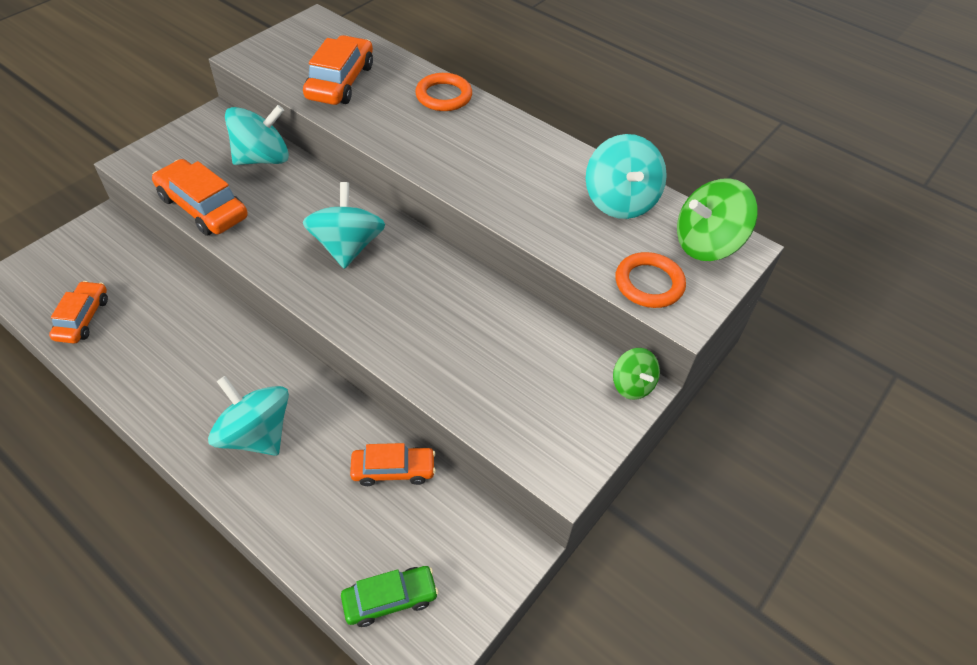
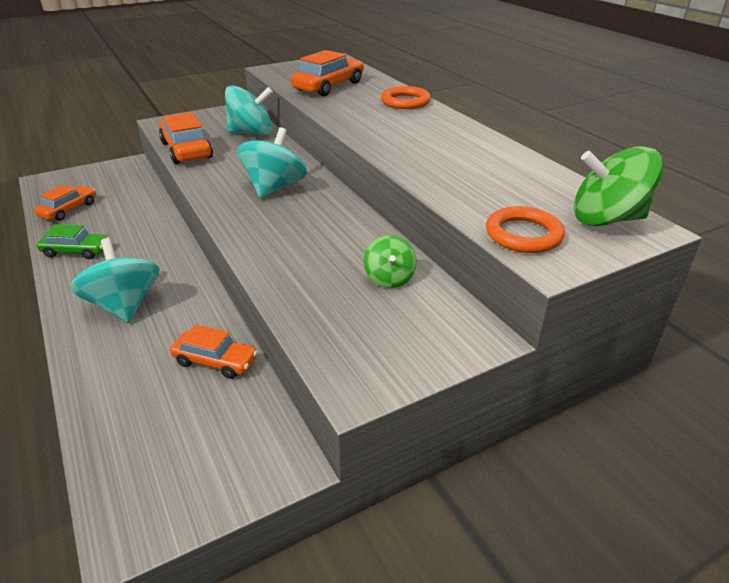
camera: 25 degrees right, 15 degrees down
(390, 599) = (133, 465): green car -> green car (76, 251)
(620, 201) = (527, 178): turquoise spinning top -> none
(632, 385) = (477, 333): green spinning top -> green spinning top (389, 278)

